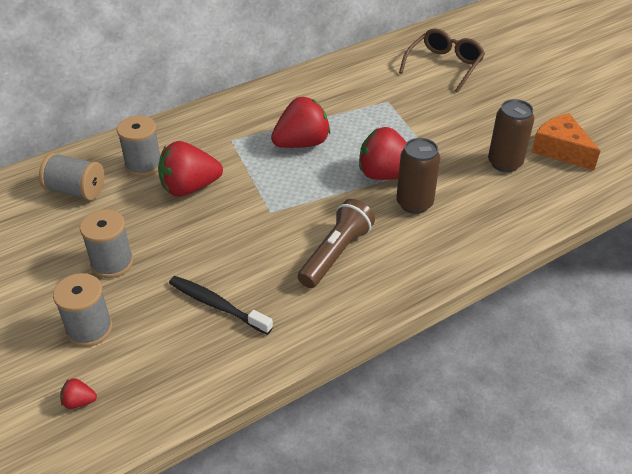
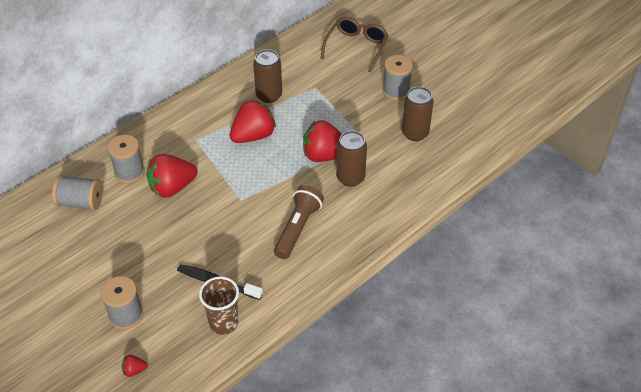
camera: 10 degrees left, 5 degrees up
(112, 263) = (128, 260): grey spool -> grey spool (396, 91)
(213, 357) = (223, 323): none -> brown cup
(330, 104) = (269, 95): none -> brown can
(561, 150) = (456, 116): orange cheese -> none

